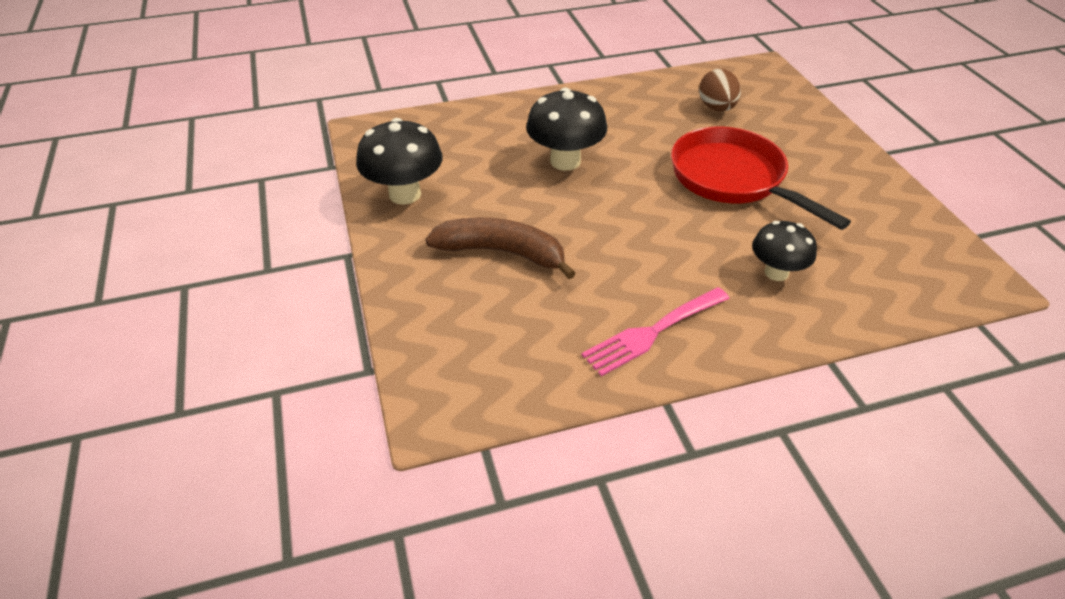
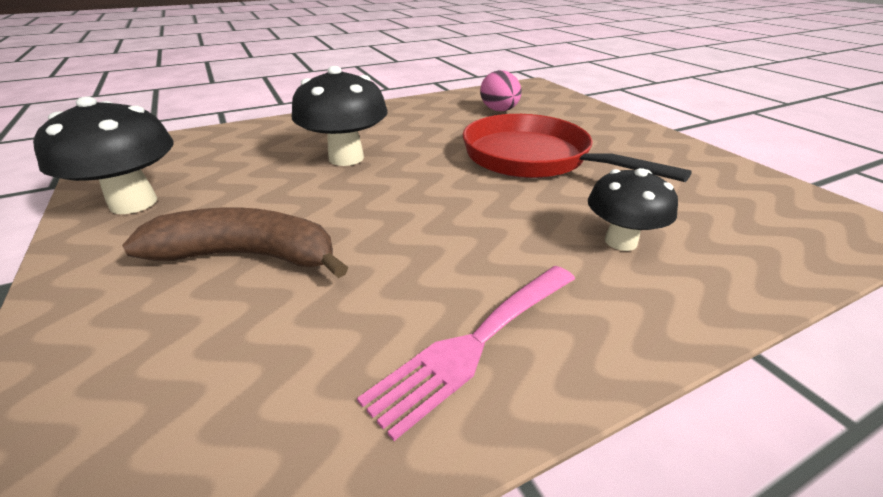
camera: 10 degrees left, 10 degrees down
(716, 108) = (499, 111): brown egg -> pink egg

